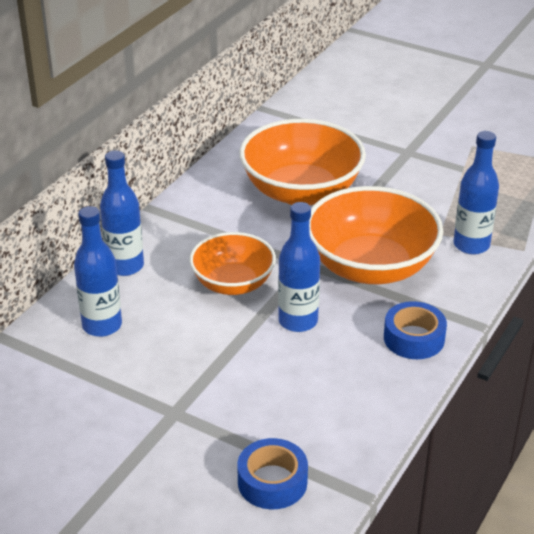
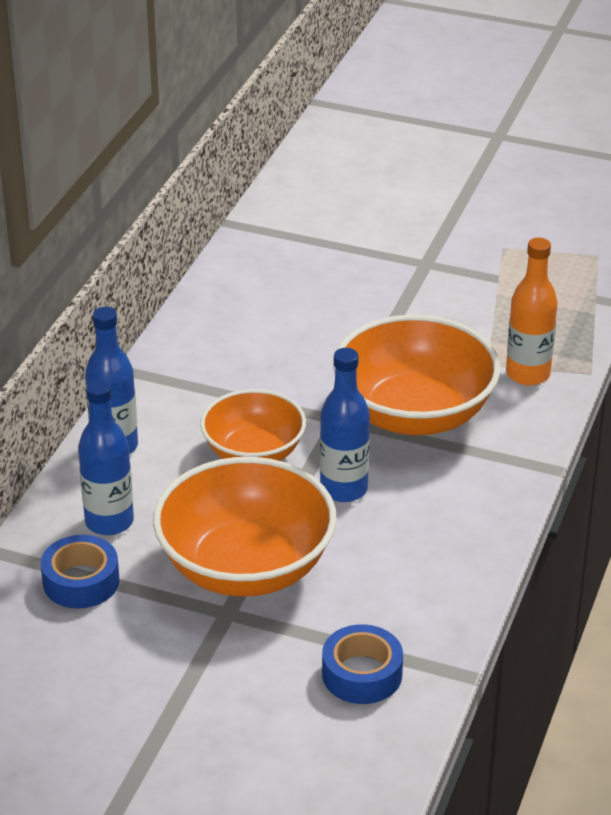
camera: 10 degrees left, 0 degrees up
(301, 192) = (306, 329): orange bowl -> orange bowl (246, 567)
(414, 338) = (484, 493): blue tape -> blue tape (81, 581)
(471, 245) = (528, 374): blue bottle -> orange bottle

